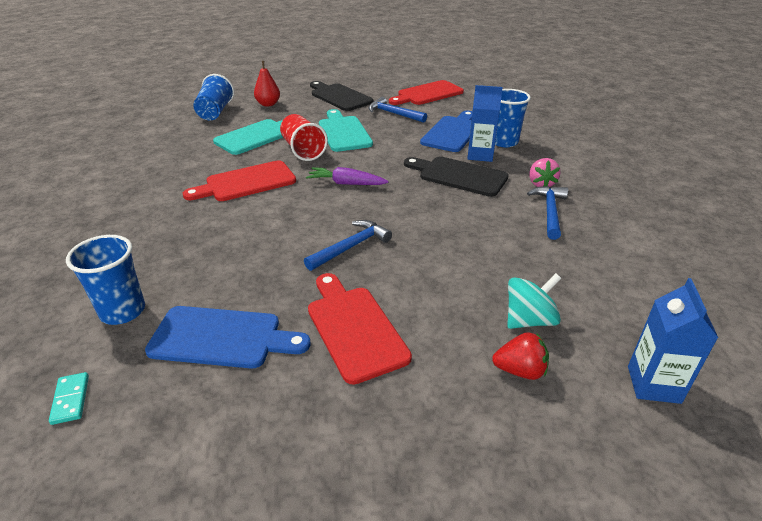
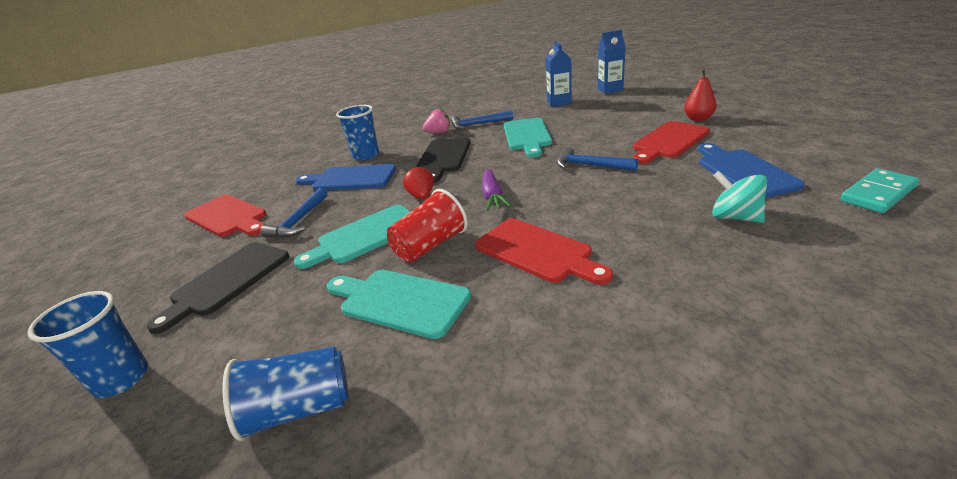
camera: 105 degrees left, 5 degrees down
(70, 399) = (878, 194): turquoise domino -> turquoise domino, size x1.75
(122, 311) = (795, 219): blue cup -> blue cup (121, 379)
(268, 104) = (256, 348): red pear -> red pear (698, 119)
(476, 234) = (527, 136): none -> turquoise cutting board
(480, 155) = (398, 158): blue carton -> blue carton (559, 102)
(520, 370) = (638, 107): red strawberry -> red strawberry (422, 196)
(529, 320) = (598, 111): turquoise spinning top -> turquoise spinning top (735, 217)

